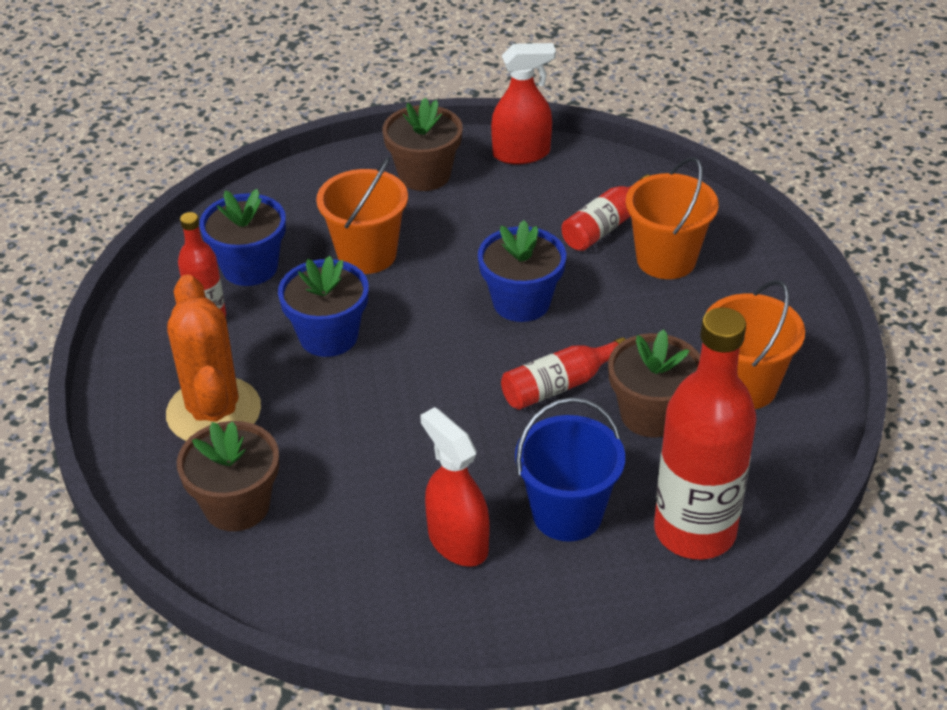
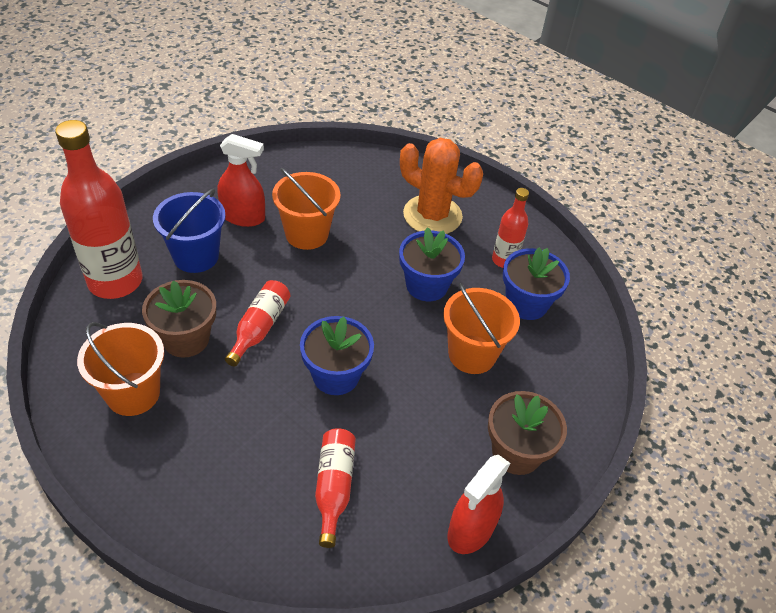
camera: 135 degrees right, 5 degrees up
(237, 506) = (366, 182): brown flower pot -> none
(666, 259) = (260, 480): orange bucket -> orange bucket (307, 234)

